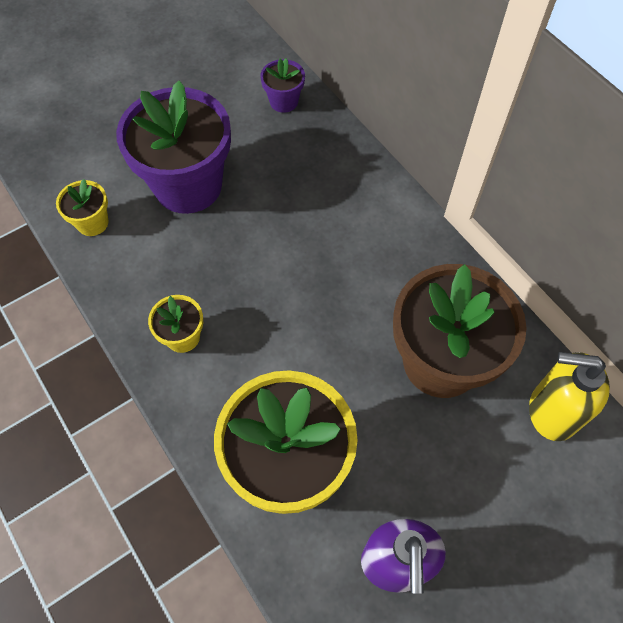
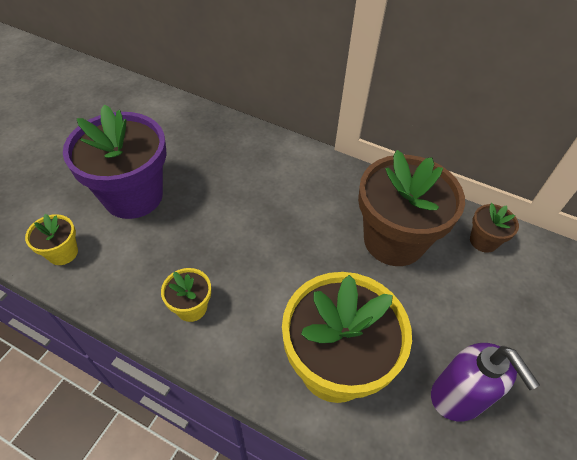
camera: 30 degrees left, 10 degrees down
(284, 101) = (177, 116): purple flower pot -> none
(552, 411) = (483, 241): yellow soap dispenser -> brown flower pot

